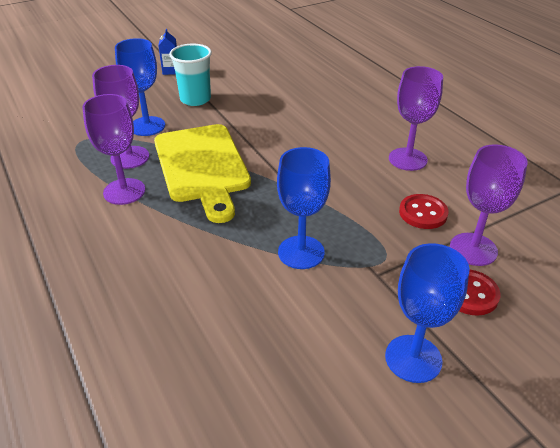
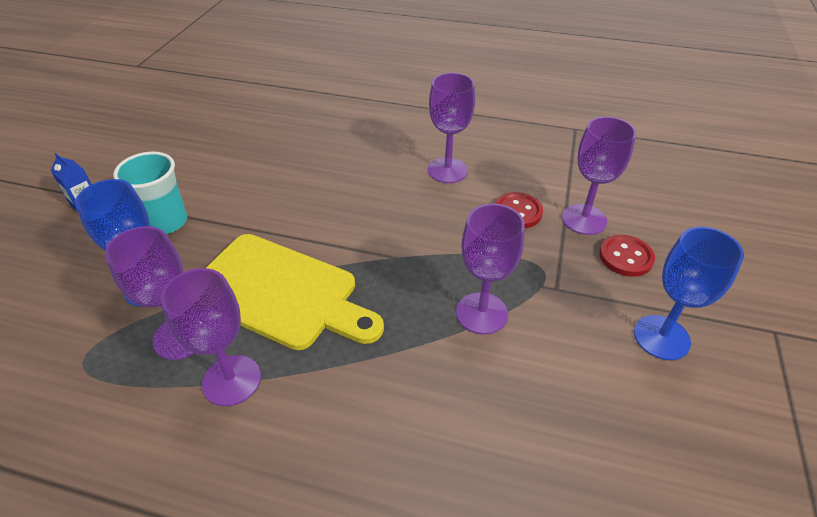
camera: 45 degrees left, 5 degrees up
(301, 252) = (481, 313): blue goblet -> purple goblet

